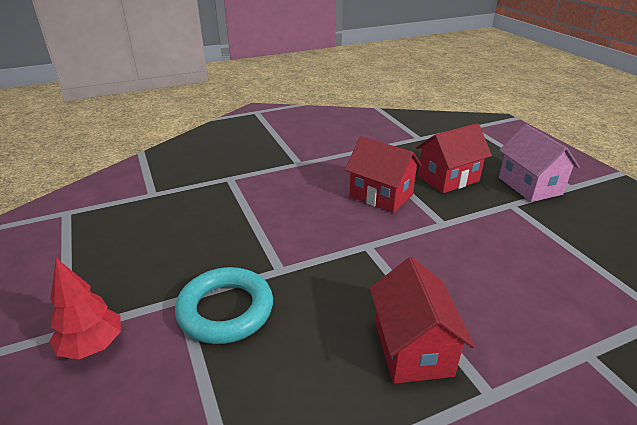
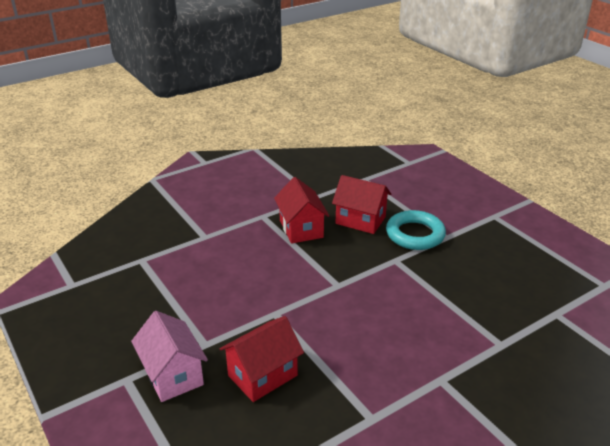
camera: 170 degrees right, 0 degrees up
(92, 345) = (472, 212): red tree -> none
(381, 195) = (334, 340): red house -> red house (360, 220)

